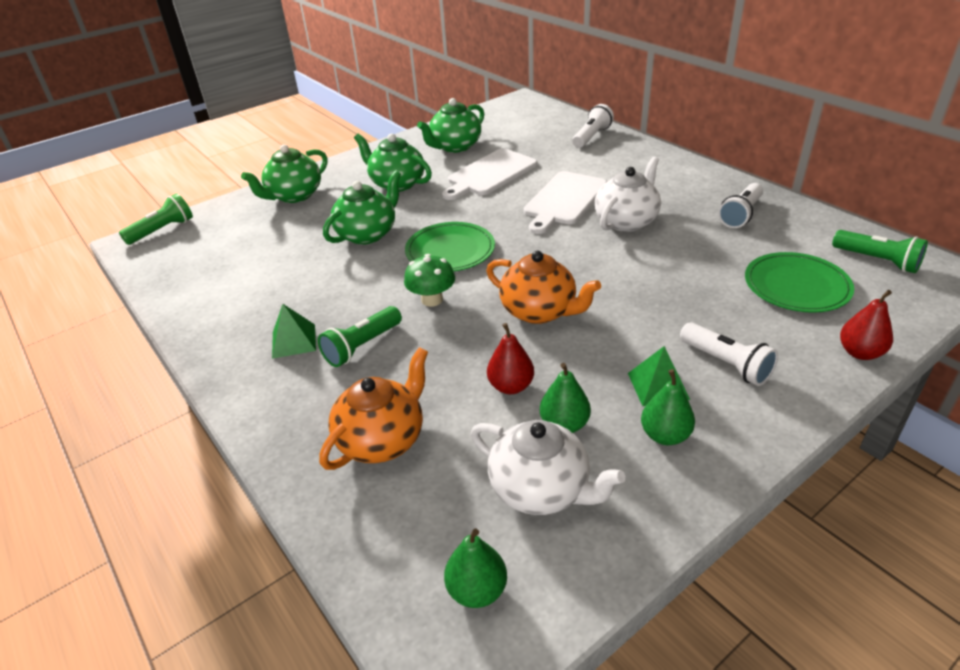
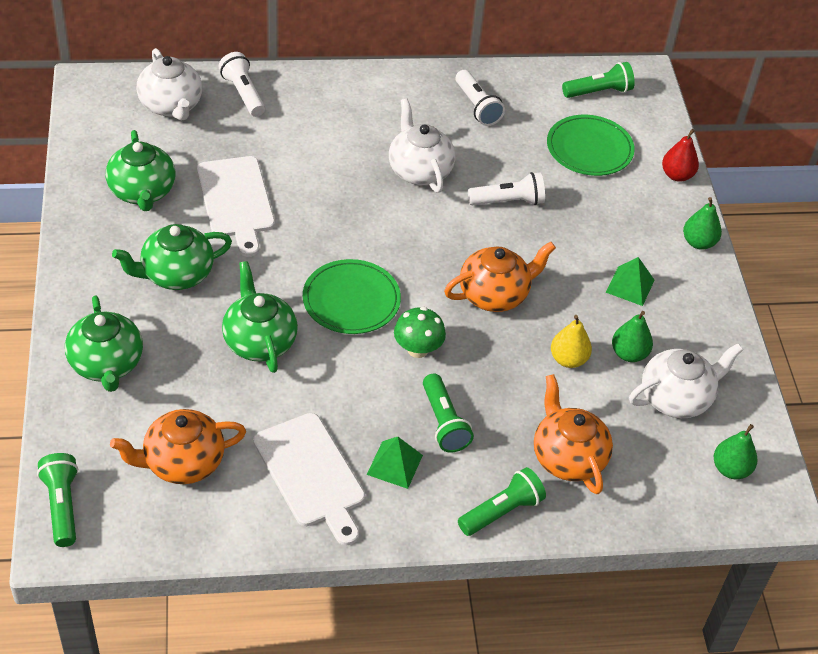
camera: 65 degrees left, 10 degrees up
(228, 253) = (182, 462): none -> orange teapot
(281, 424) = (501, 511): none -> green flashlight
(511, 386) = (568, 359): red pear -> yellow pear
(542, 124) = (171, 106): none -> white teapot
(564, 200) = (343, 184): white cutting board -> white cutting board (311, 474)
(665, 435) = (676, 312): green pear -> green pear (698, 242)
(726, 364) = (636, 240): white flashlight -> white flashlight (508, 201)

